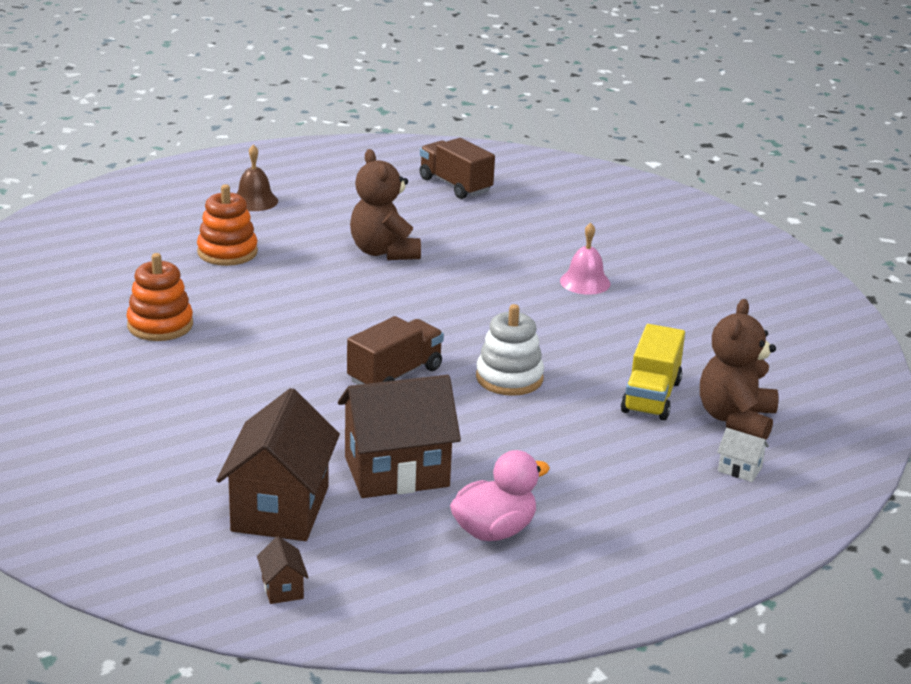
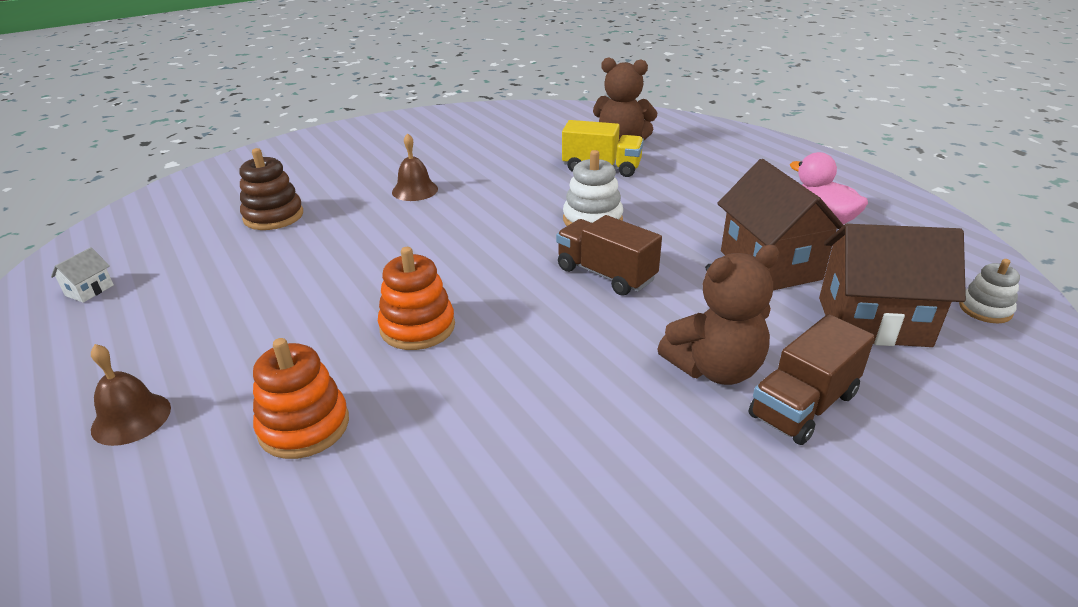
camera: 90 degrees left, 5 degrees up
(160, 325) = (529, 466): orange stacking toy -> orange stacking toy (417, 327)
(282, 588) = (985, 309): brown house -> white stacking toy
(384, 252) = (332, 295): brown teddy bear -> brown teddy bear (715, 369)
(455, 185) = (168, 258): brown truck -> brown truck (803, 405)
(528, 218) = (273, 216): none -> brown stacking toy
(585, 282) = (415, 190): pink bell -> brown bell
(739, 469) = (684, 144): white house -> white house (89, 290)

